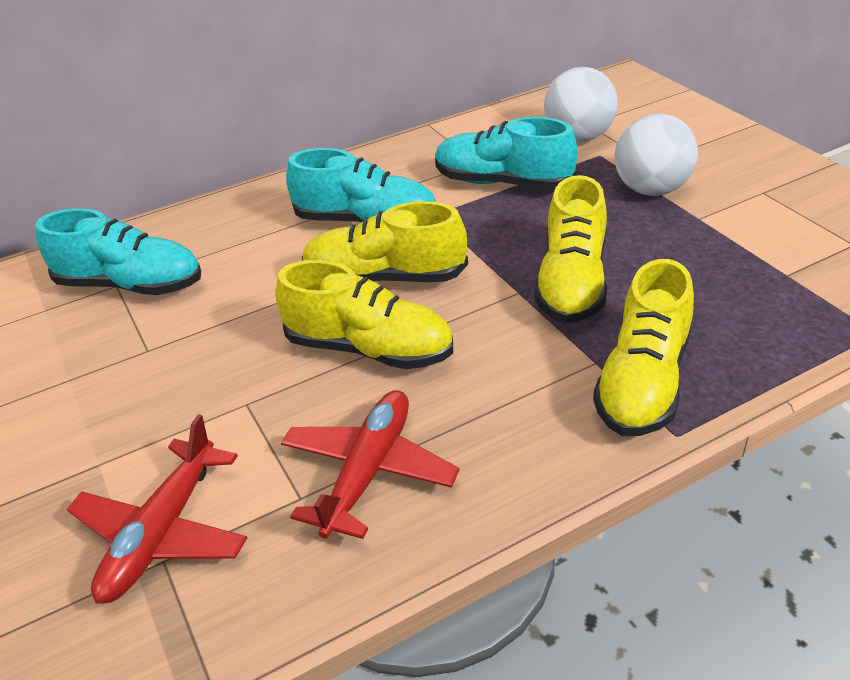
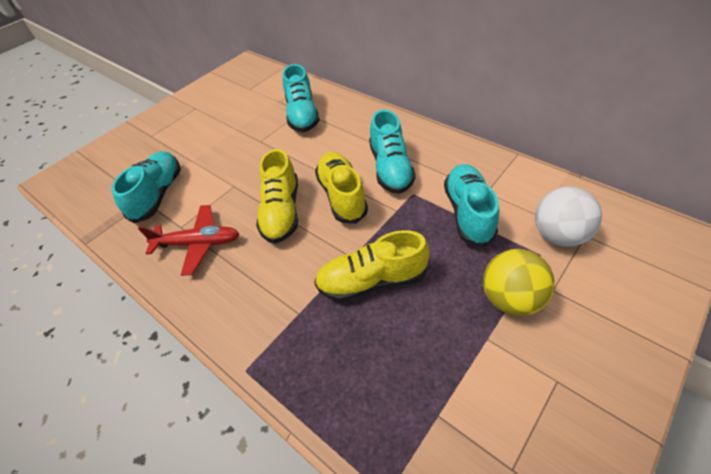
camera: 70 degrees right, 10 degrees up
(162, 533) = (158, 194): red plane -> turquoise shoe
(643, 382) = (287, 342): yellow shoe -> none
(651, 190) = (510, 299): white ball -> yellow ball

